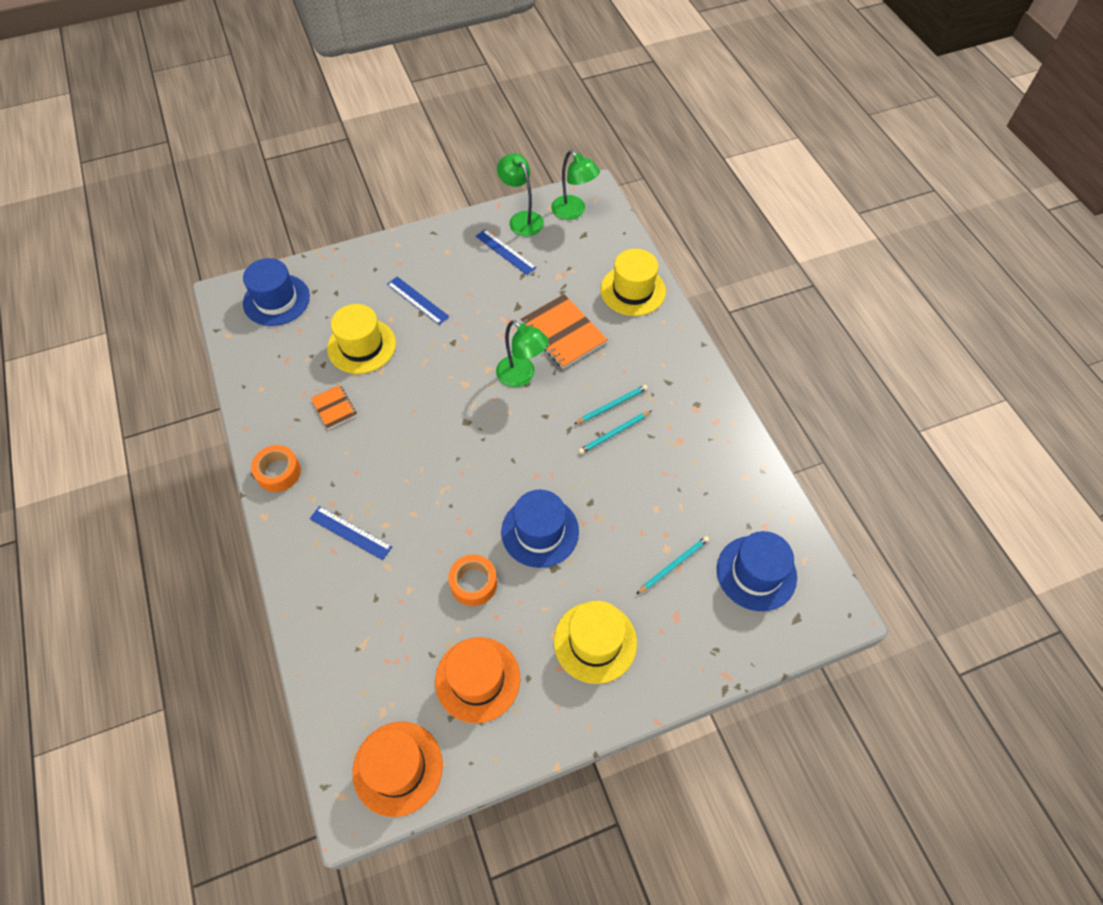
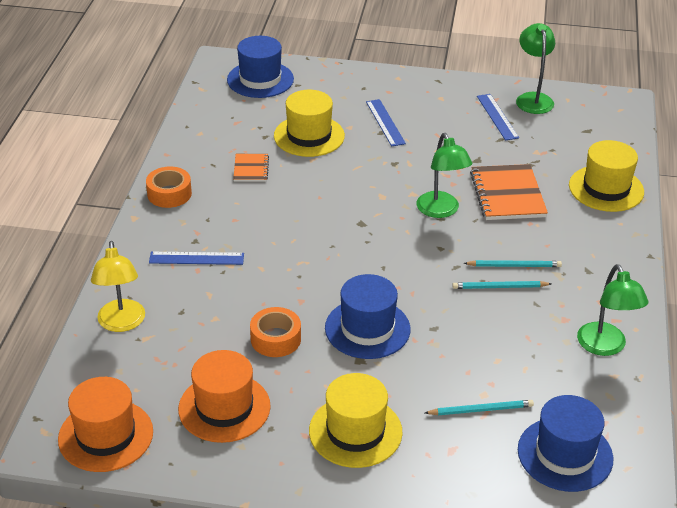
camera: 30 degrees right, 20 degrees down
(331, 640) = (121, 323): none -> yellow lamp
(350, 532) = (196, 258): blue ruler -> blue ruler turned 60 degrees counterclockwise
(573, 212) = (590, 110): green lamp -> green lamp (605, 347)

